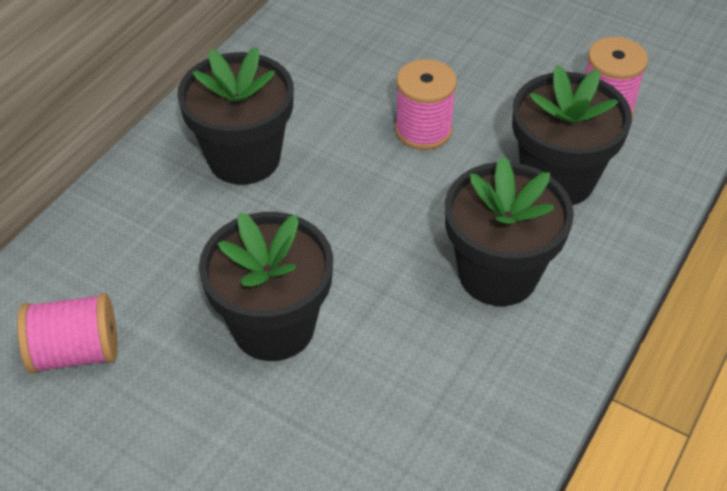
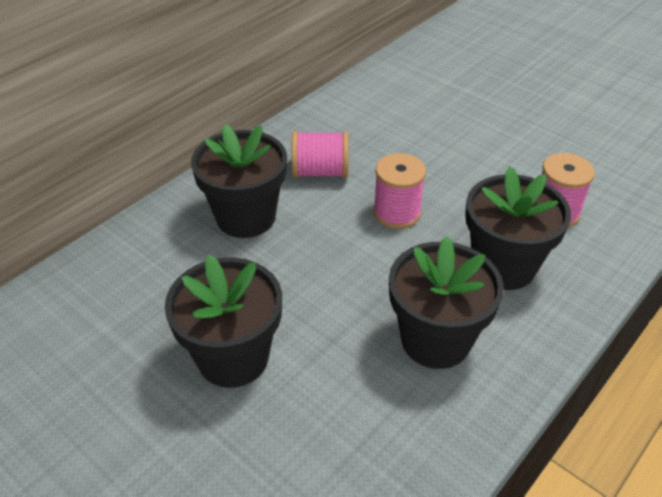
camera: 10 degrees right, 5 degrees down
(76, 352) = (66, 355): pink spool -> pink spool (320, 172)

